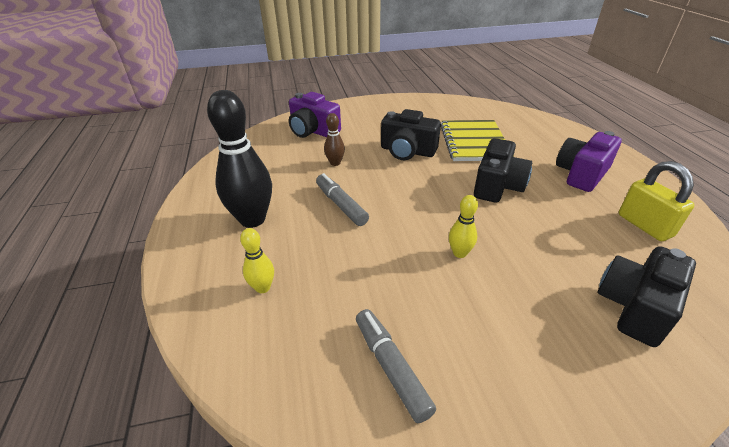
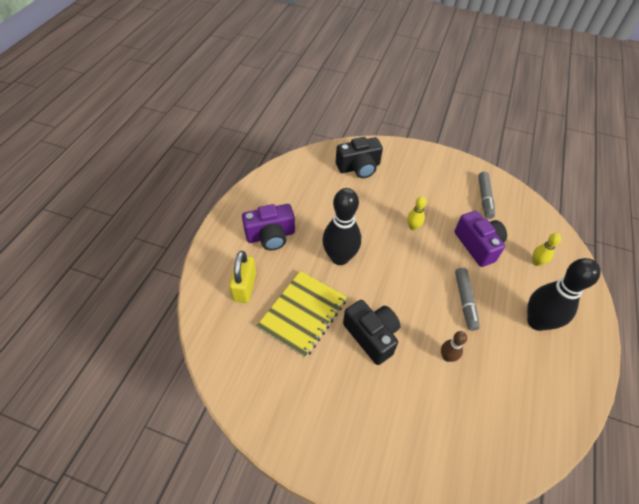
camera: 150 degrees left, 15 degrees up
(313, 131) = (446, 435): purple camera -> purple camera (478, 245)
(497, 186) = (339, 257): black camera -> black bowling pin
(644, 225) = (293, 189): yellow padlock -> yellow padlock (245, 287)

